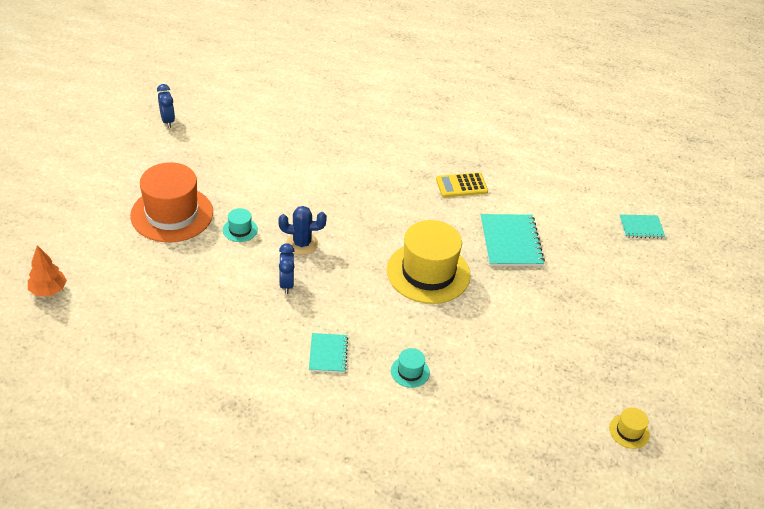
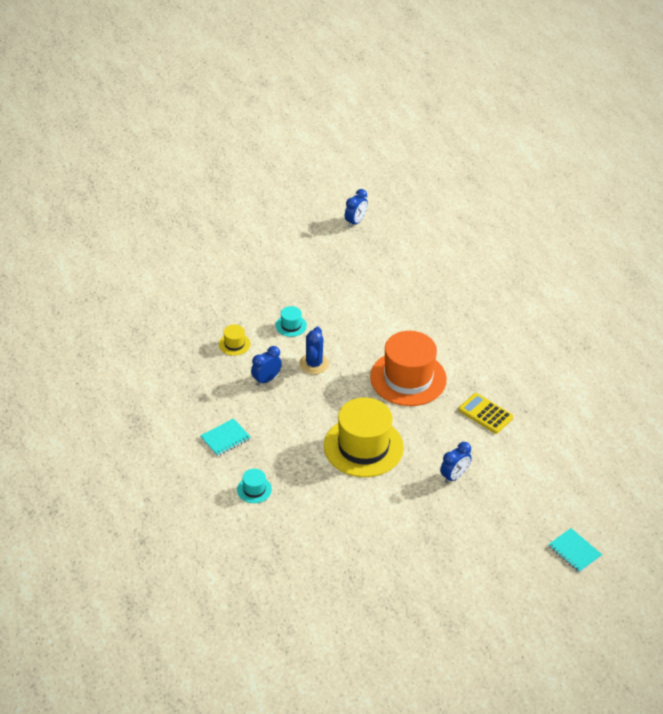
camera: 55 degrees right, 0 degrees up
(48, 290) = (138, 277): orange tree -> none
(172, 214) = (267, 284): orange hat -> orange hat (408, 378)
(302, 244) = (314, 364): blue cactus -> blue cactus turned 45 degrees clockwise
(510, 242) = (454, 476): turquoise notebook -> blue clock
(629, 431) = (325, 645): yellow hat -> yellow hat (234, 344)

